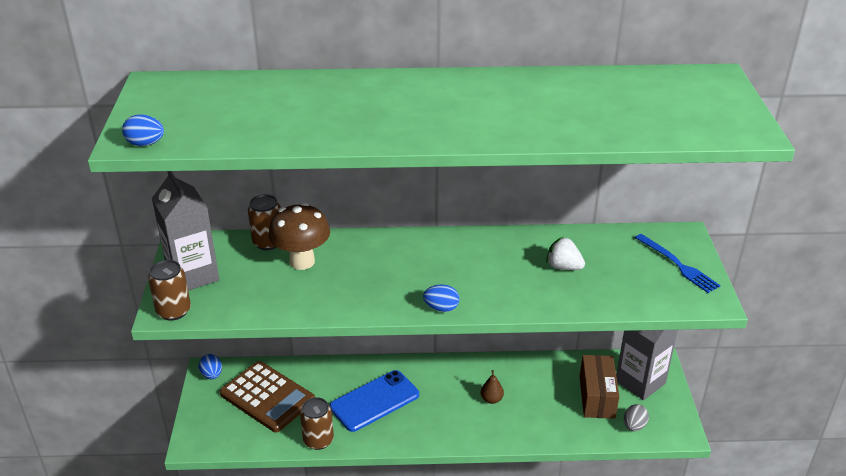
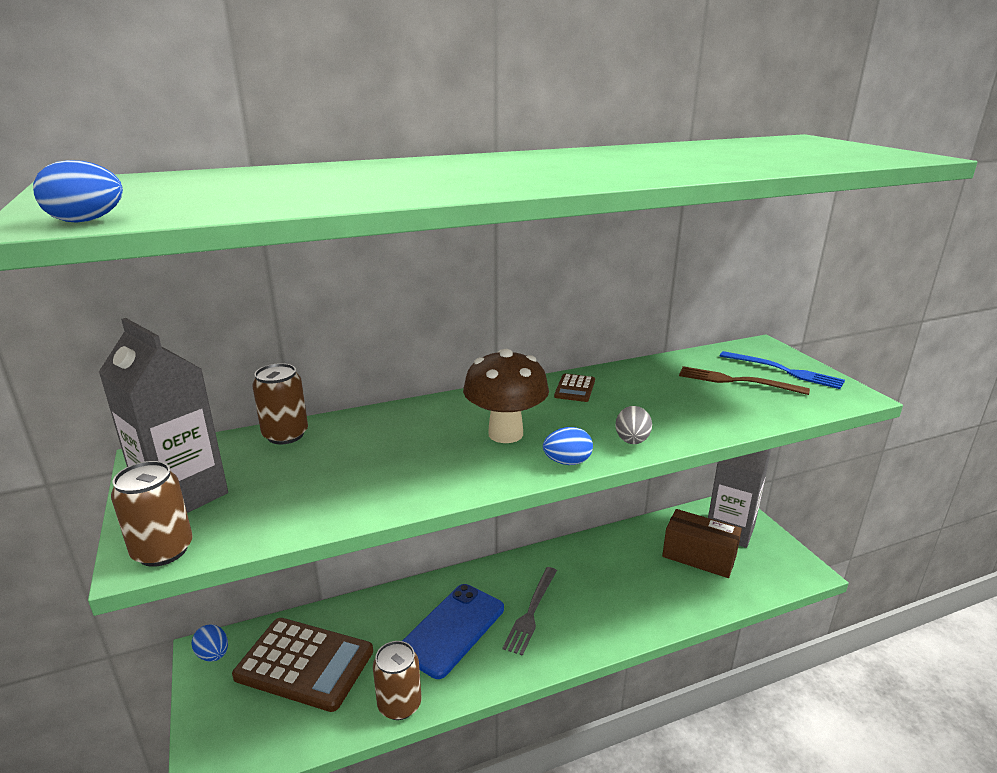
camera: 20 degrees left, 10 degrees down
(302, 261) = (345, 447): brown mushroom -> brown mushroom (505, 434)
(438, 404) = (531, 612): none -> grey fork
(491, 245) = (575, 388): none -> brown calculator
(491, 399) = (590, 589): brown pear -> none
(563, 267) = (672, 393): white strawberry -> none
(597, 397) = (699, 556): brown box -> brown box turned 45 degrees counterclockwise
(627, 266) = (737, 381): none -> brown fork
(634, 426) = (757, 577): grey egg -> grey egg (632, 441)

